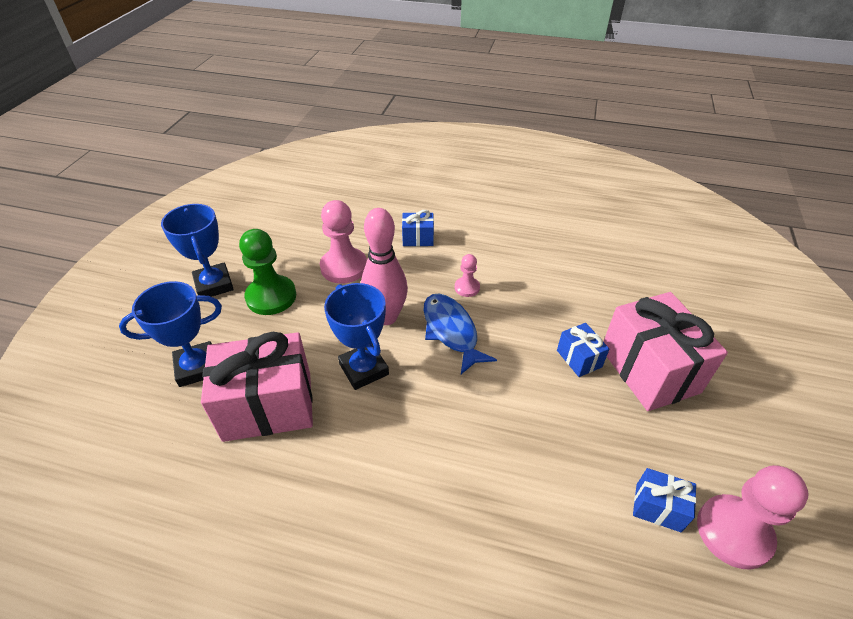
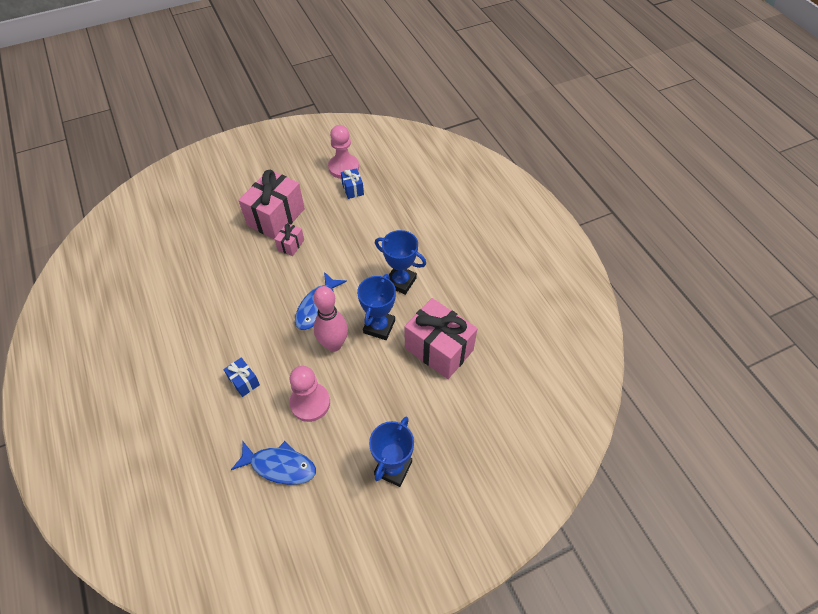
camera: 130 degrees left, 10 degrees up
(197, 367) = (452, 406): blue trophy -> blue trophy (400, 281)
(271, 297) = (372, 421): green pawn -> none
(313, 224) = (279, 466): none -> blue fish
(467, 288) = (274, 322): pink pawn -> none
(579, 358) = (291, 245): blue gift -> pink gift

